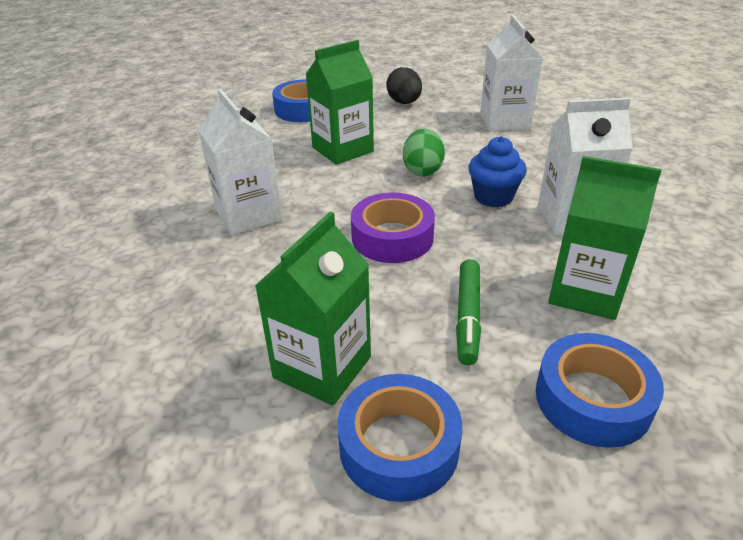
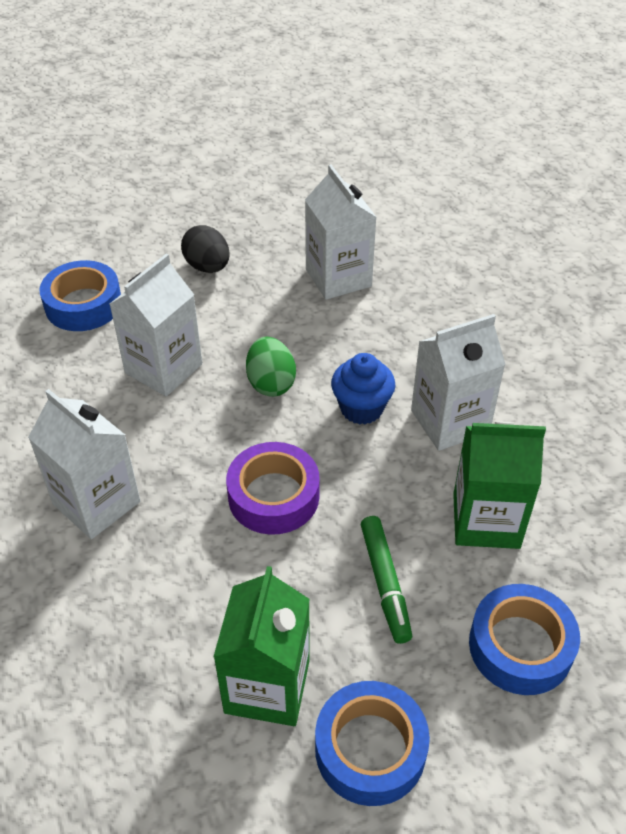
camera: 20 degrees left, 10 degrees up
(342, 149) = (163, 368): green carton -> white carton

